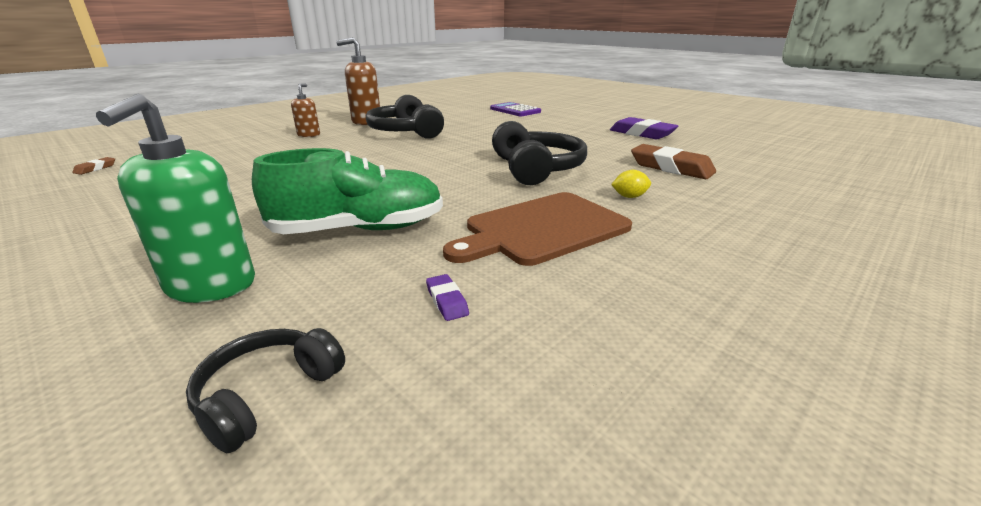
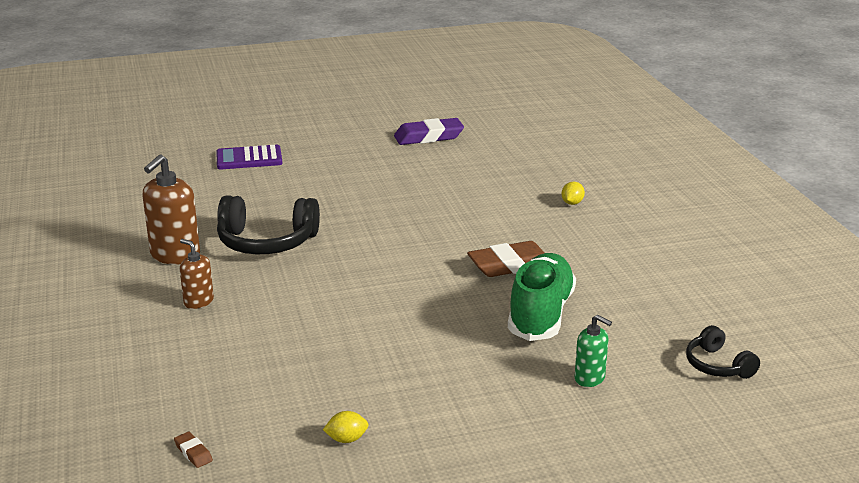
camera: 60 degrees left, 0 degrees up
(97, 202) = (346, 439): none -> yellow lemon
(211, 286) = (590, 378): green soap dispenser -> green soap dispenser, size x0.57
(447, 301) = (667, 305): purple eraser -> none
(536, 169) = (476, 214): black headphones -> none
(542, 229) = (598, 250): brown cutting board -> none
(671, 168) = (530, 165): brown eraser -> brown eraser (510, 265)

